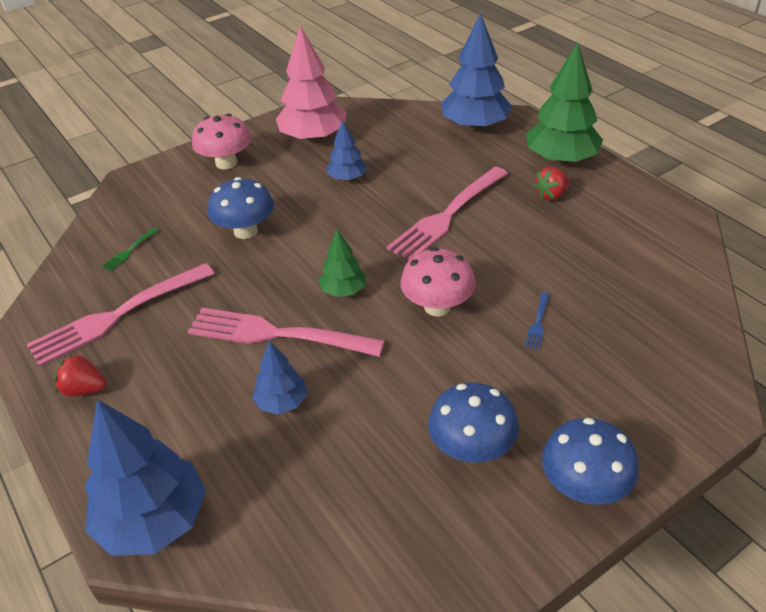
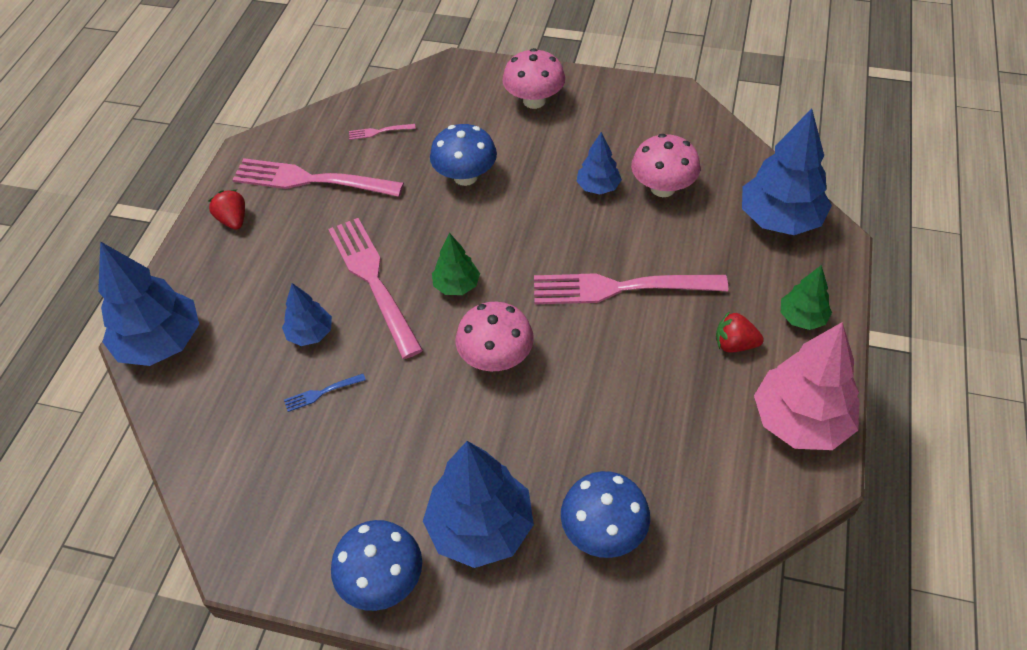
camera: 50 degrees right, 10 degrees up
(130, 251) = (379, 132): green fork -> pink fork
(313, 138) = (628, 126): pink tree -> pink tree (800, 421)
(387, 154) = (662, 188): none -> pink mushroom
(471, 448) = (361, 480): blue mushroom -> blue mushroom (603, 531)
(538, 323) = (542, 440): blue fork -> blue fork (321, 393)
(561, 160) = (802, 318): green tree -> green tree, size x0.53
(585, 398) = (480, 527): none -> blue tree

